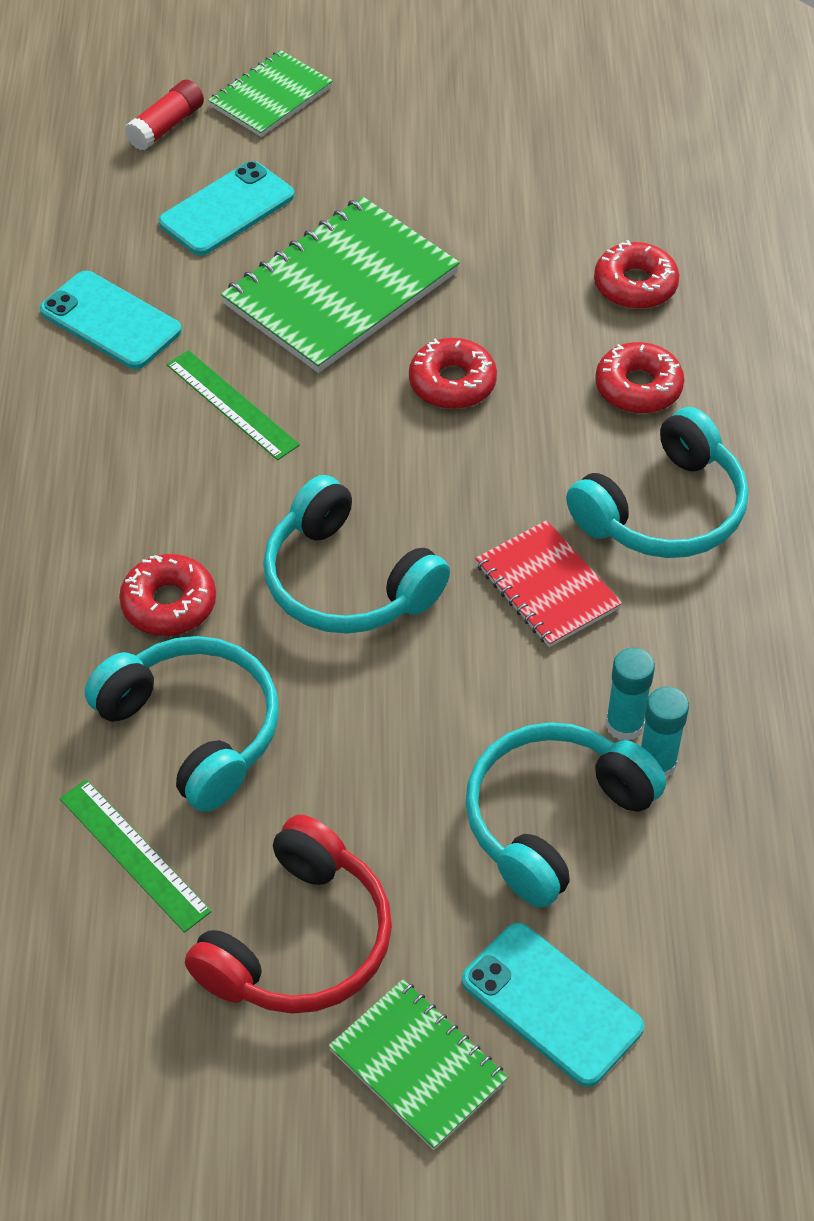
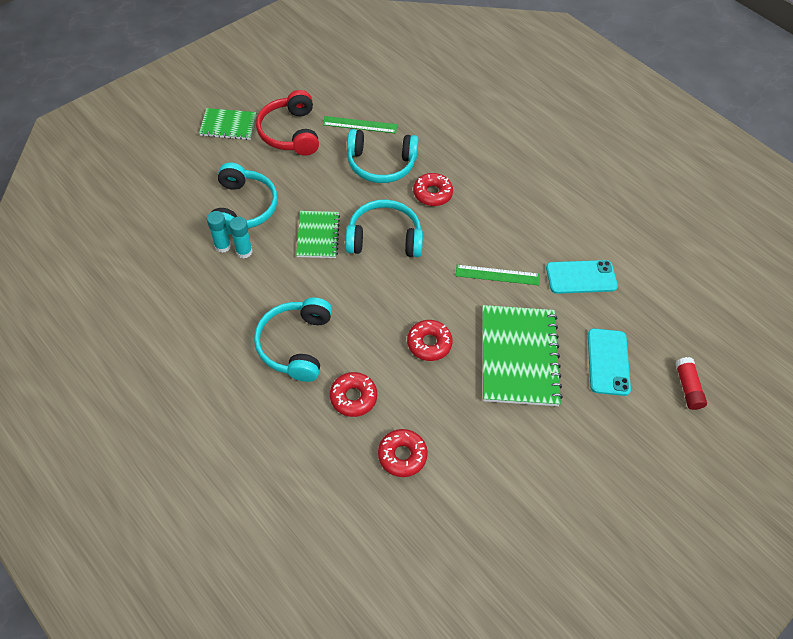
camera: 135 degrees right, 5 degrees up
(271, 96) = (671, 443): green notebook -> green notebook (318, 235)
(547, 586) = (313, 283): red notebook -> none
(551, 1004) = (202, 160): turquoise phone -> none

